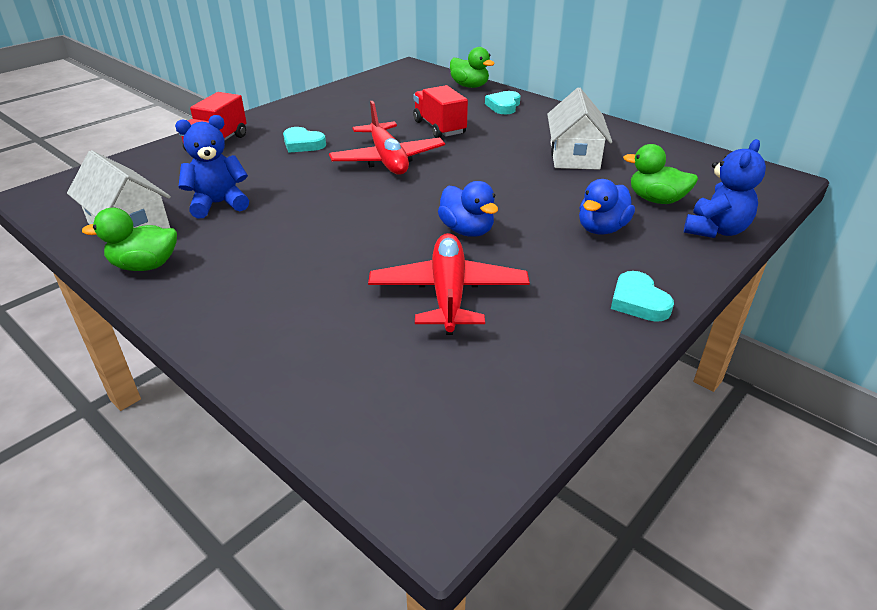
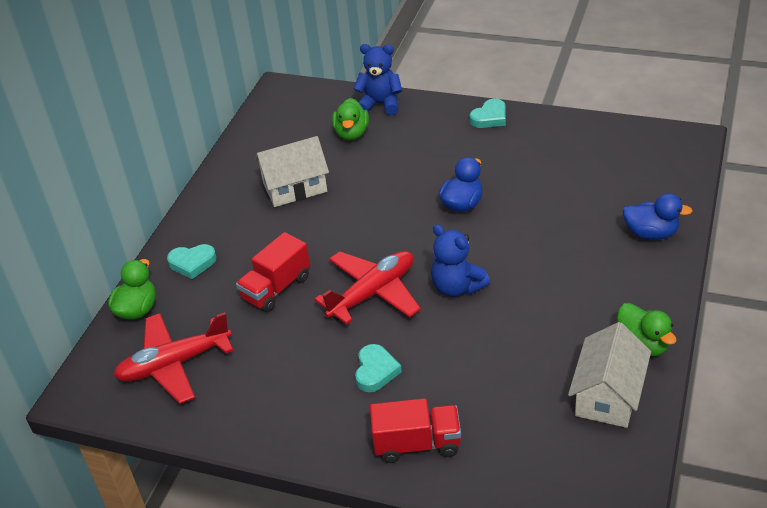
camera: 110 degrees left, 5 degrees up
(218, 204) = (530, 360): blue teddy bear -> blue teddy bear (457, 287)
(448, 293) = (543, 186): red plane -> red plane (174, 364)
(601, 229) = (413, 147): blue duck -> blue duck (651, 233)

